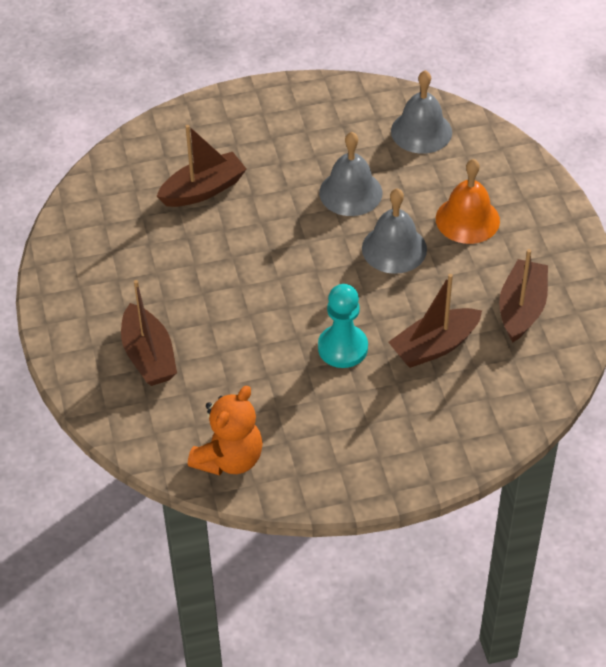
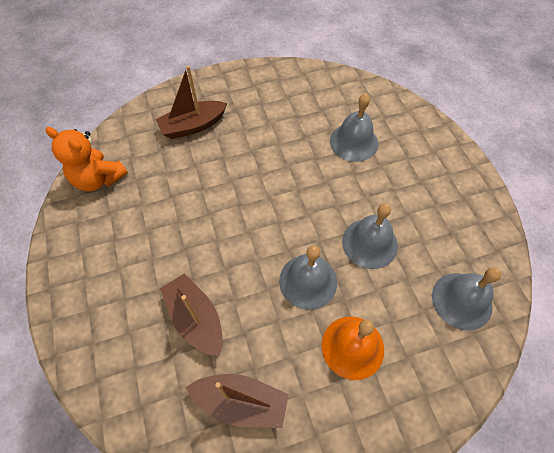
camera: 85 degrees right, 10 degrees up
(203, 190) = (354, 142): brown boat -> grey bell
(342, 348) = (196, 246): turquoise pawn -> none

